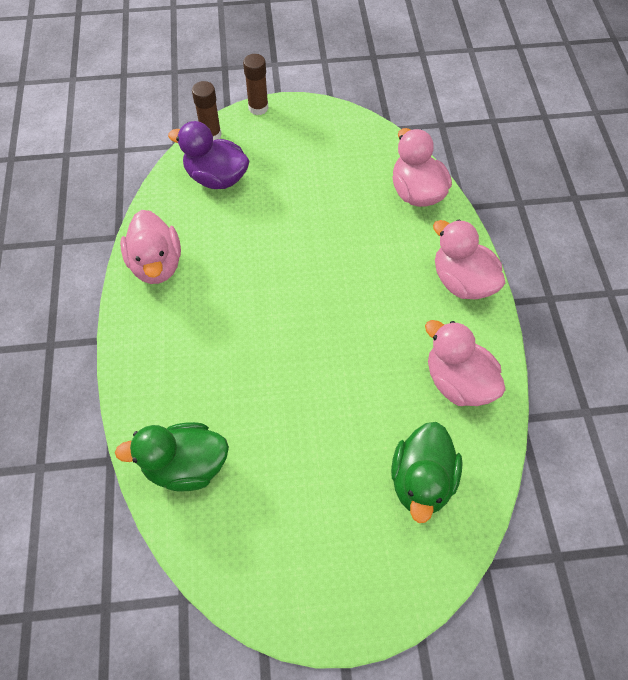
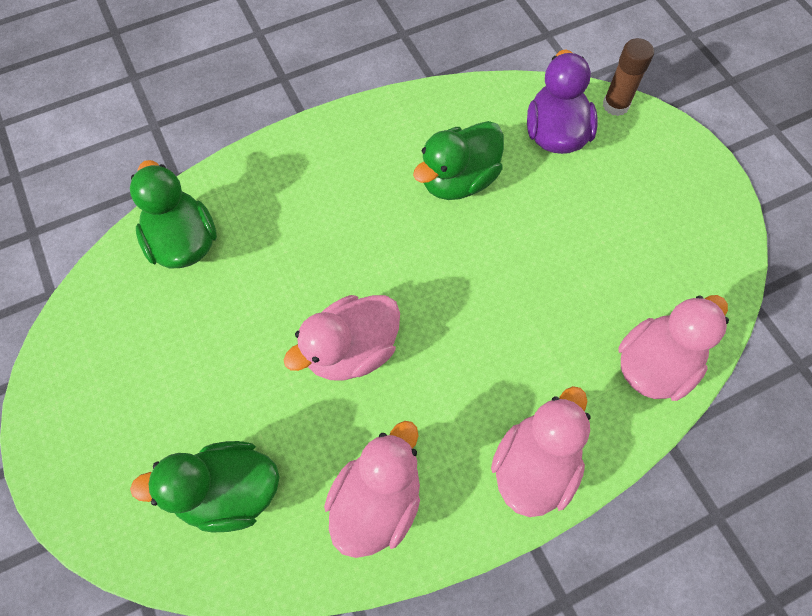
camera: 70 degrees right, 5 degrees up
(156, 264) = (410, 124): pink duck -> pink duck (351, 350)
(225, 250) = (458, 180): none -> green duck
(258, 108) = (687, 136): brown glue stick -> none

